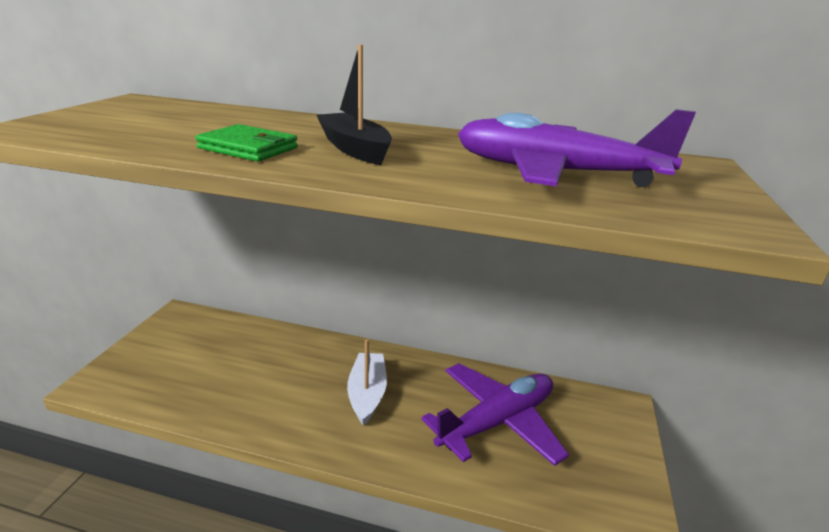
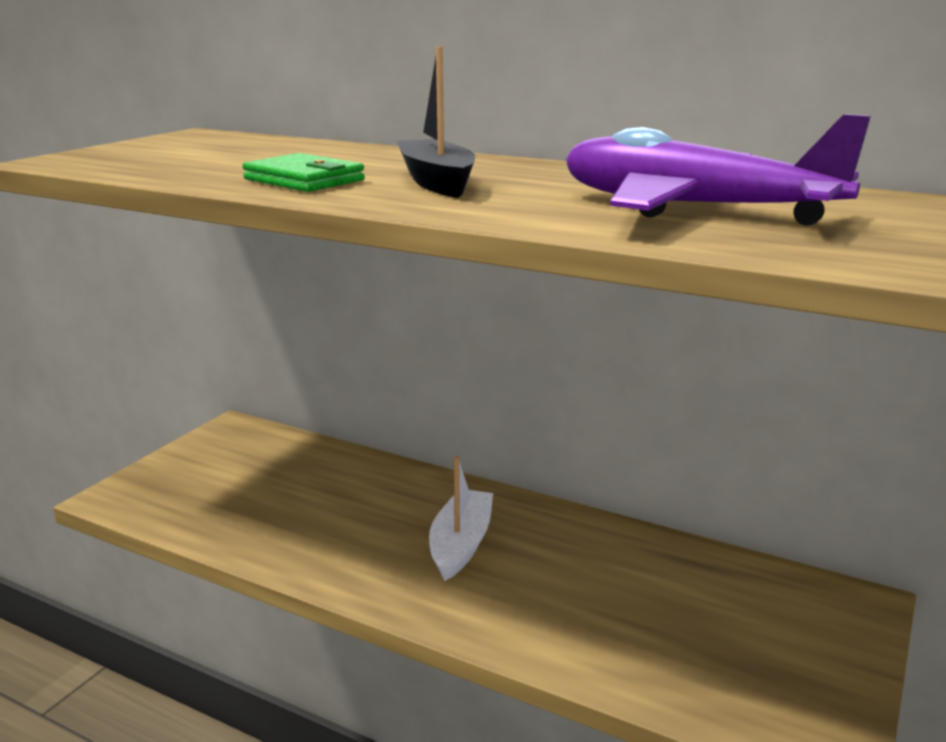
camera: 15 degrees right, 5 degrees down
(497, 422) = (643, 599): purple plane -> none

